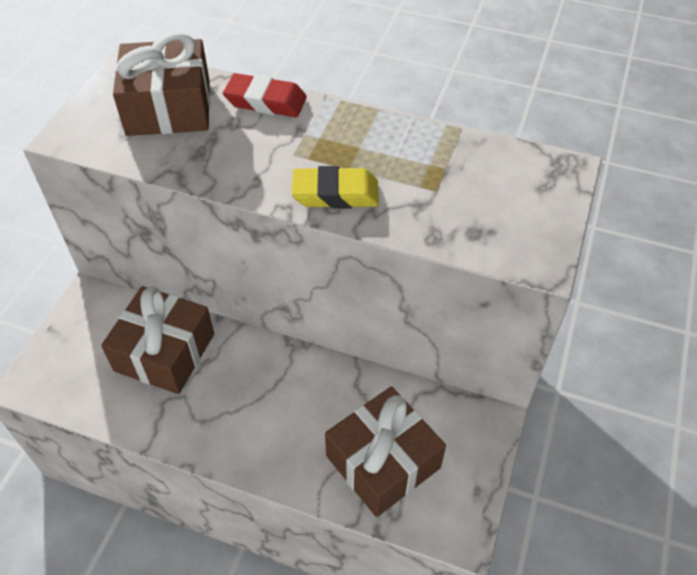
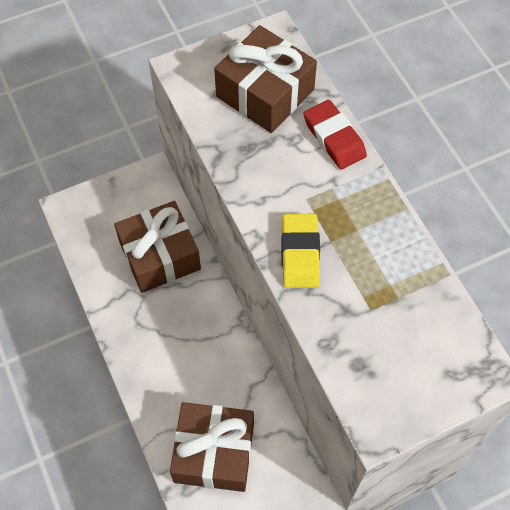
camera: 45 degrees right, 10 degrees up
(335, 193) = (300, 254): yellow eraser -> yellow eraser turned 45 degrees clockwise

